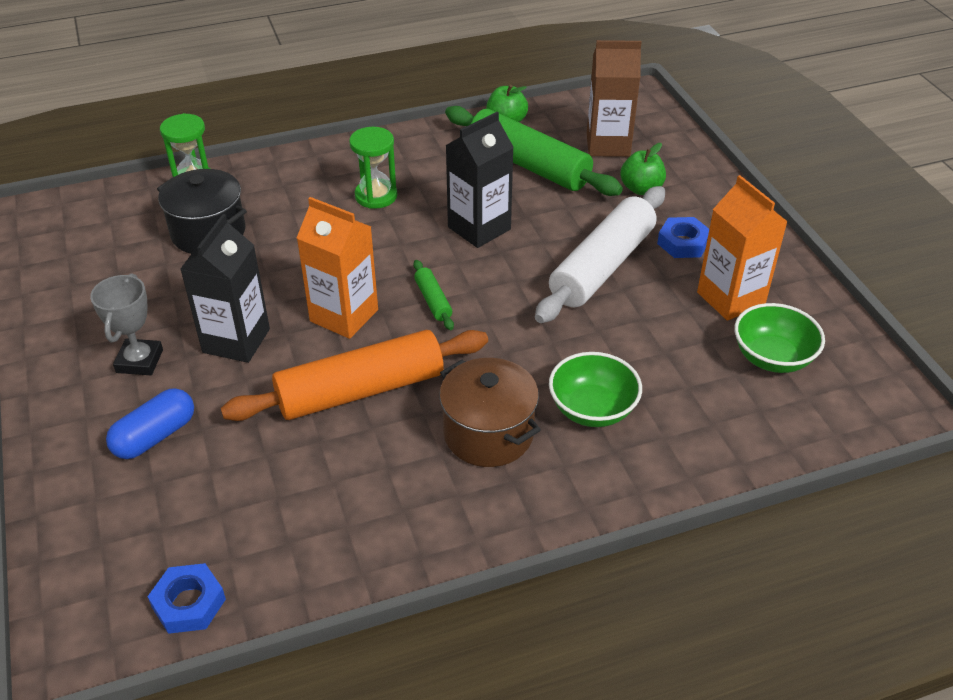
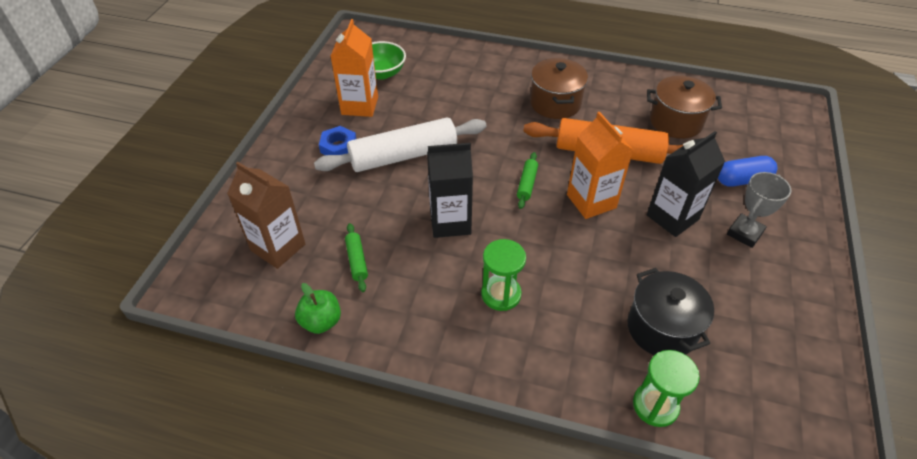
camera: 145 degrees left, 5 degrees up
(188, 603) = (739, 100): blue nut -> none
(286, 493) = (676, 122): none -> brown pot
(529, 165) = (357, 261): green rolling pin -> green rolling pin, size x0.43
(592, 409) = (494, 91): green bowl -> none
(641, 189) = (309, 196): green apple -> none

